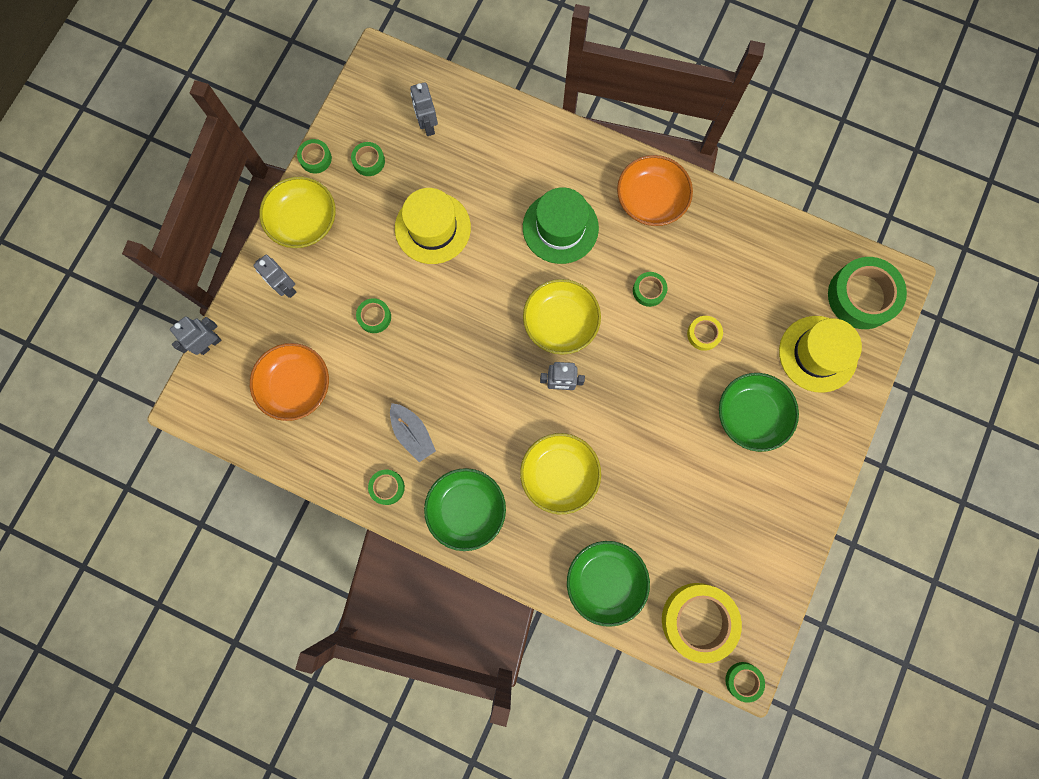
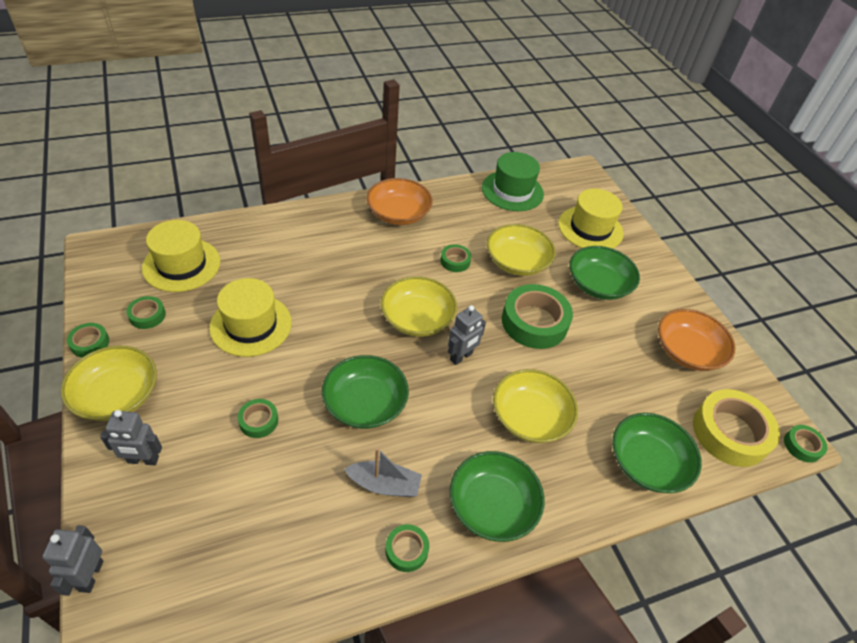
camera: 50 degrees left, 30 degrees down
(296, 385) = (229, 537): orange bowl -> orange bowl (687, 351)
(427, 125) = (181, 265): grey robot -> yellow hat
(454, 363) = (365, 403): none -> green bowl
(560, 228) = (354, 264): green hat -> green hat (512, 191)
(703, 334) = (517, 262): yellow tape -> yellow bowl
(861, 296) = (575, 188): green tape -> green tape (534, 322)

